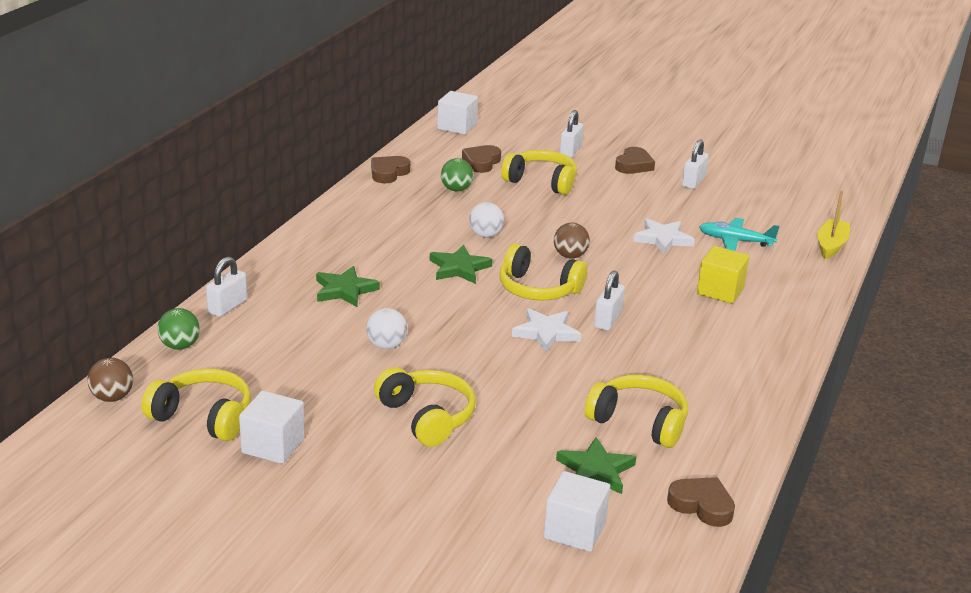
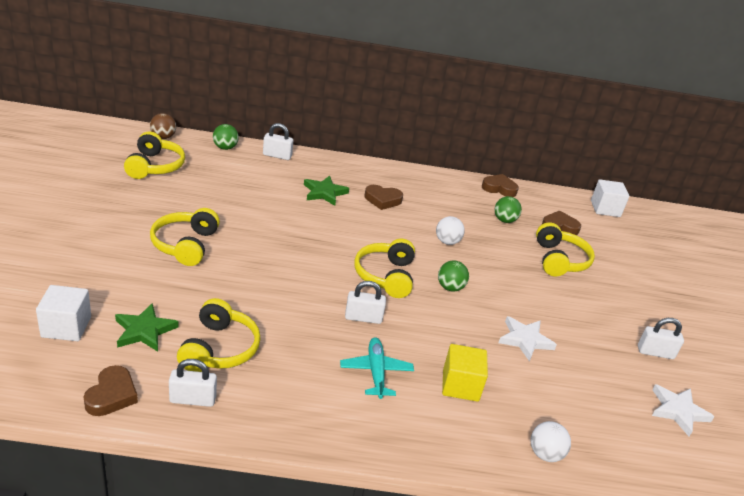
camera: 65 degrees right, 5 degrees up
(273, 446) = (133, 193): white cube -> none
(386, 345) = (265, 218): white ball -> white ball (545, 454)
(427, 417) = (185, 245): yellow headphones -> yellow headphones turned 150 degrees clockwise
(459, 268) = (388, 235): green star -> none
(546, 333) = (323, 287): white star -> white star (678, 411)
(570, 151) = (630, 270): white padlock -> white padlock (193, 399)
(570, 256) = (450, 287): brown ball -> green ball
(633, 165) = (646, 310): brown heart -> brown heart (382, 200)
(735, 241) = (564, 390): turquoise plane -> turquoise plane (376, 372)
(831, 245) = (622, 471): yellow boat -> none

